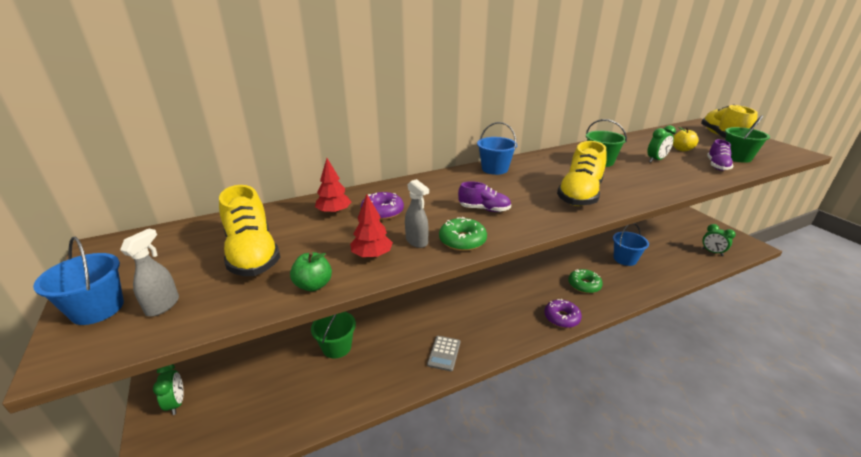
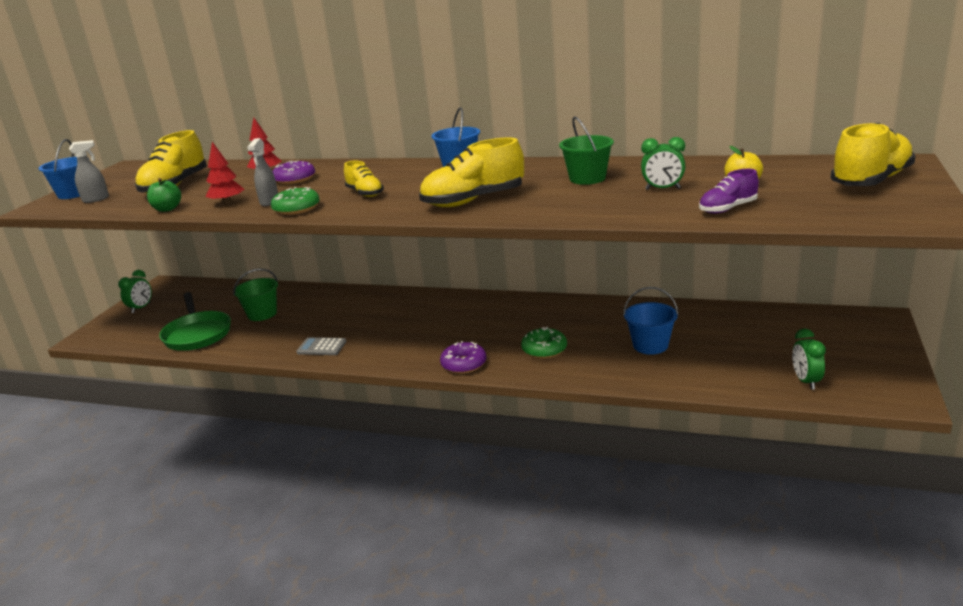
camera: 45 degrees right, 5 degrees down
(301, 399) = (197, 334): none -> green pan
(444, 353) = (321, 347): grey calculator -> grey calculator turned 45 degrees clockwise
(484, 209) = (365, 193): purple shoe -> yellow shoe
(737, 157) = (796, 207): green bucket -> none

